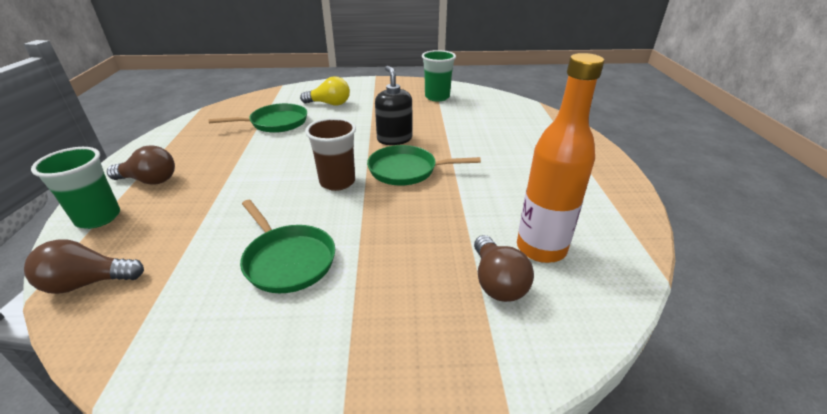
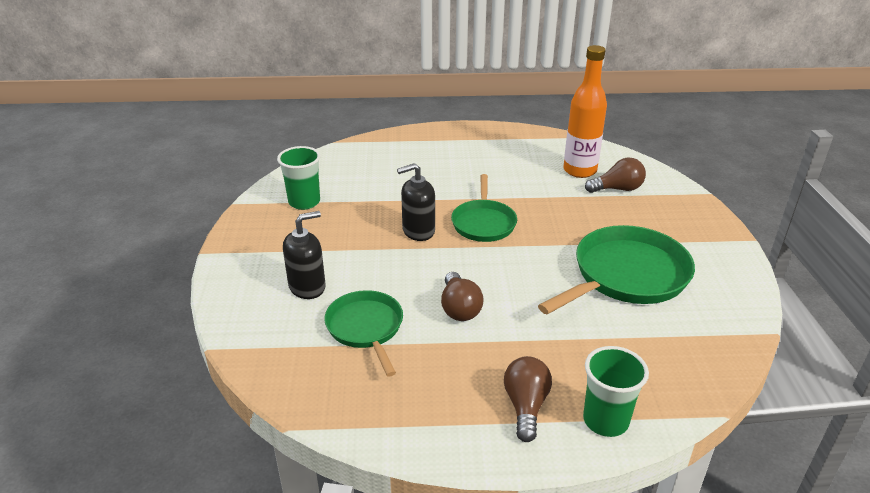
camera: 90 degrees left, 0 degrees up
(88, 283) = (691, 383): brown light bulb -> brown light bulb (459, 308)
(288, 260) = (626, 276): green pan -> green pan, size x1.60
(329, 104) = (307, 287): yellow light bulb -> black soap dispenser
(337, 182) = (509, 262): brown cup -> none

